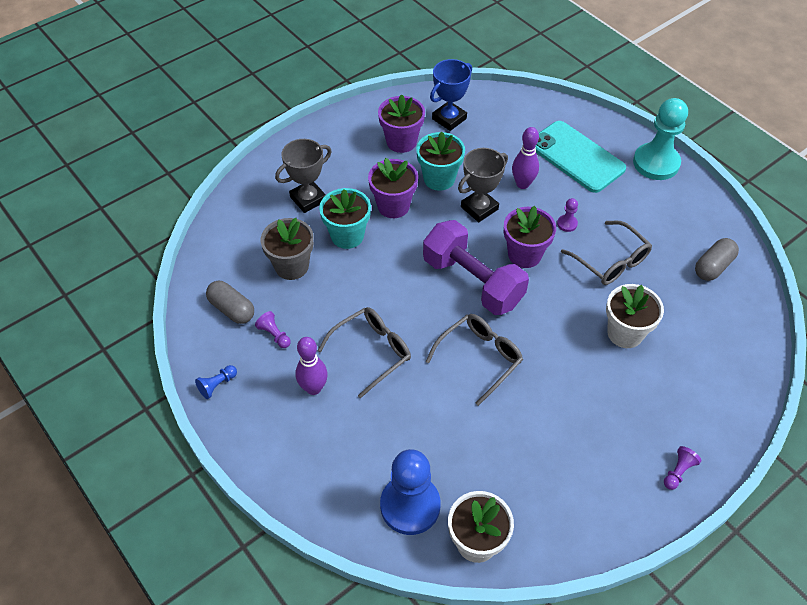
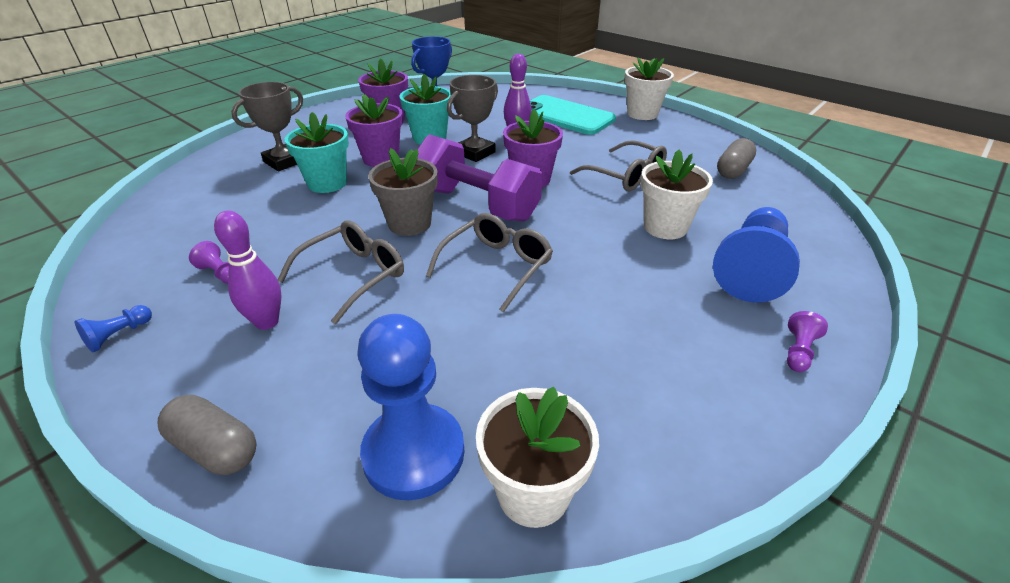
camera: 10 degrees left, 15 degrees down
(232, 309) = (166, 255): grey capsule -> grey capsule (215, 448)
(292, 266) = (256, 212): grey flower pot -> grey flower pot (409, 223)
(567, 224) = (570, 155): purple pawn -> none
(656, 163) = (642, 114): turquoise pawn -> white flower pot
(677, 391) = (751, 269): none -> blue pawn

